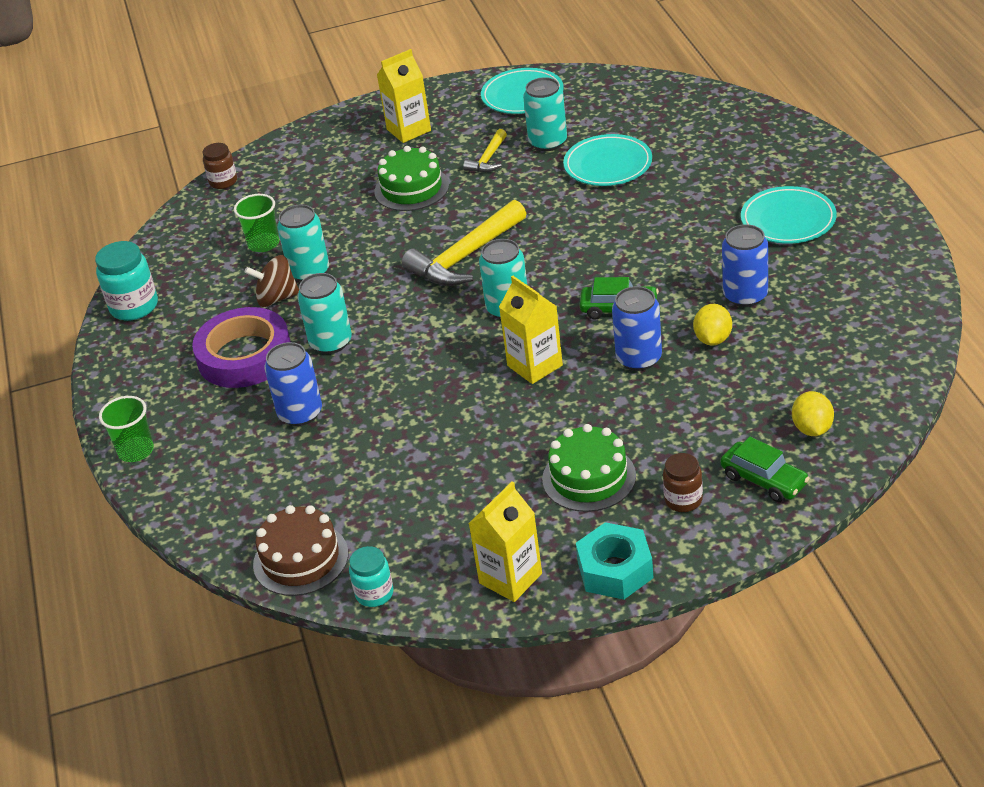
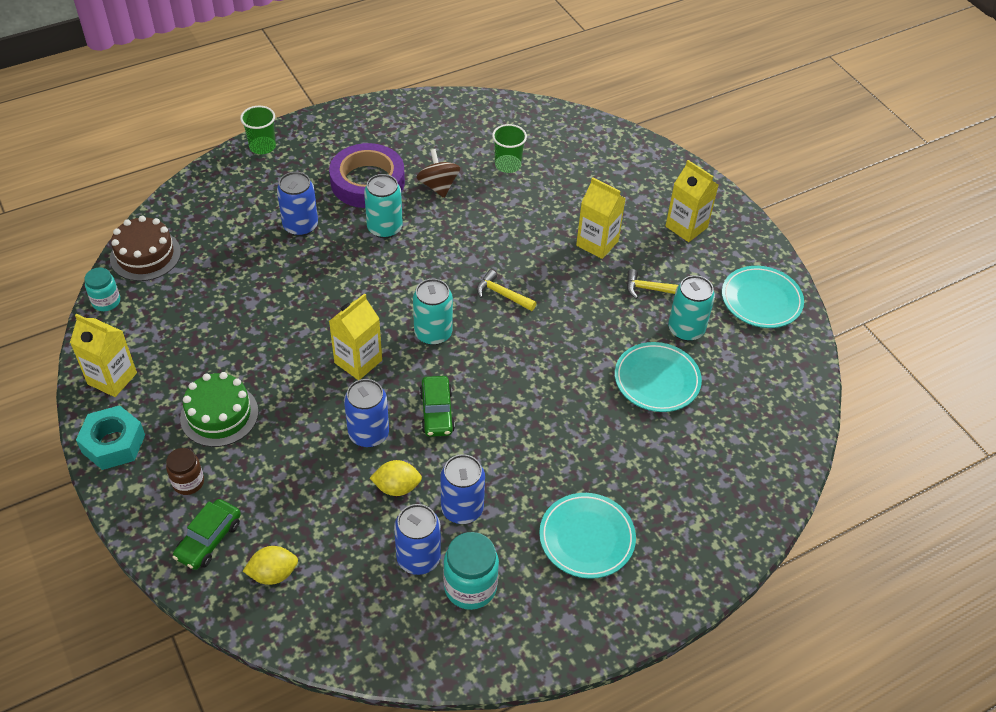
camera: 70 degrees right, 10 degrees up
(134, 307) = (423, 110): turquoise jar -> turquoise jar (470, 587)
(223, 181) = (589, 124): brown jar -> none
(309, 272) = (473, 199): turquoise can -> none
(411, 188) = (597, 243): green cake -> yellow carton
(465, 257) = (502, 294): yellow hammer -> yellow hammer, size x0.52
(801, 326) = (418, 558): none -> blue can

